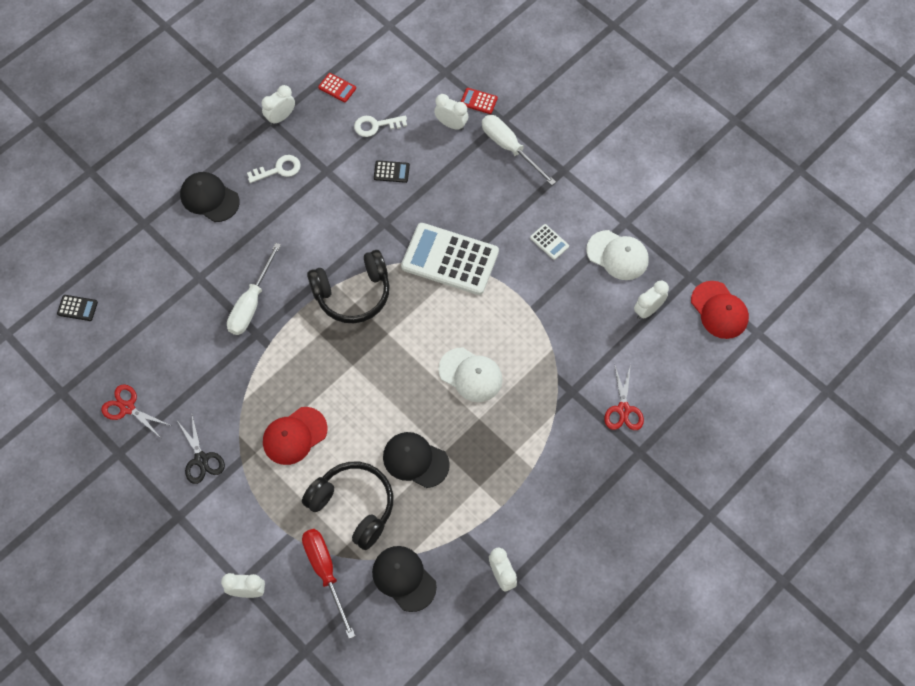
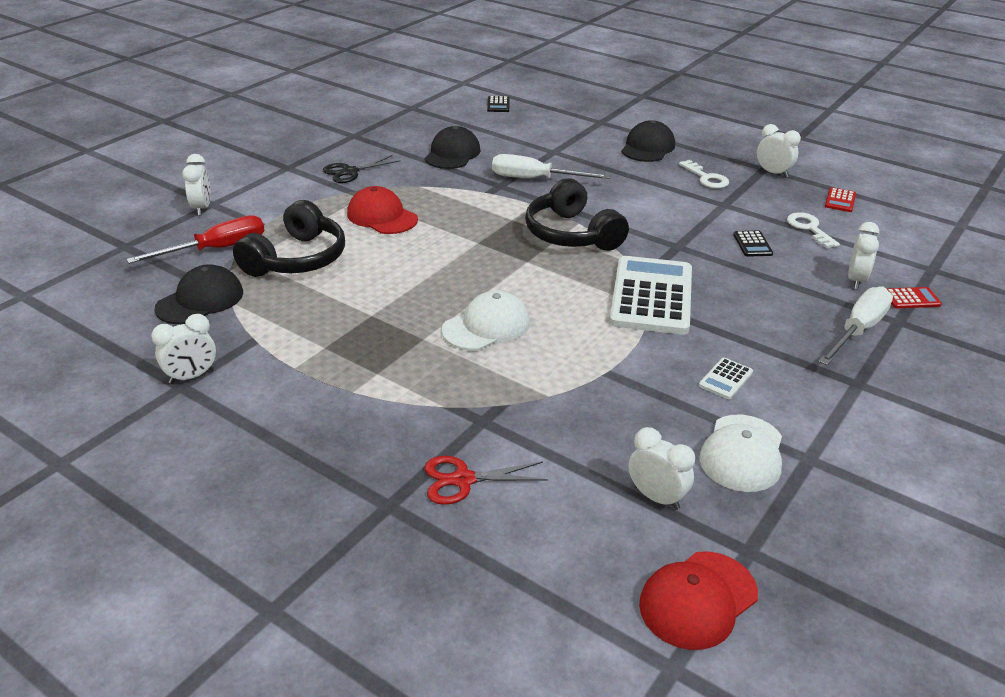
camera: 80 degrees right, 30 degrees down
(127, 408) = (401, 134): red scissors -> none
(415, 460) = (358, 295): black cap -> black cap (452, 154)
(470, 375) = (486, 326): white cap -> white cap turned 150 degrees counterclockwise
(478, 101) = (911, 298): red calculator -> red calculator turned 75 degrees clockwise

